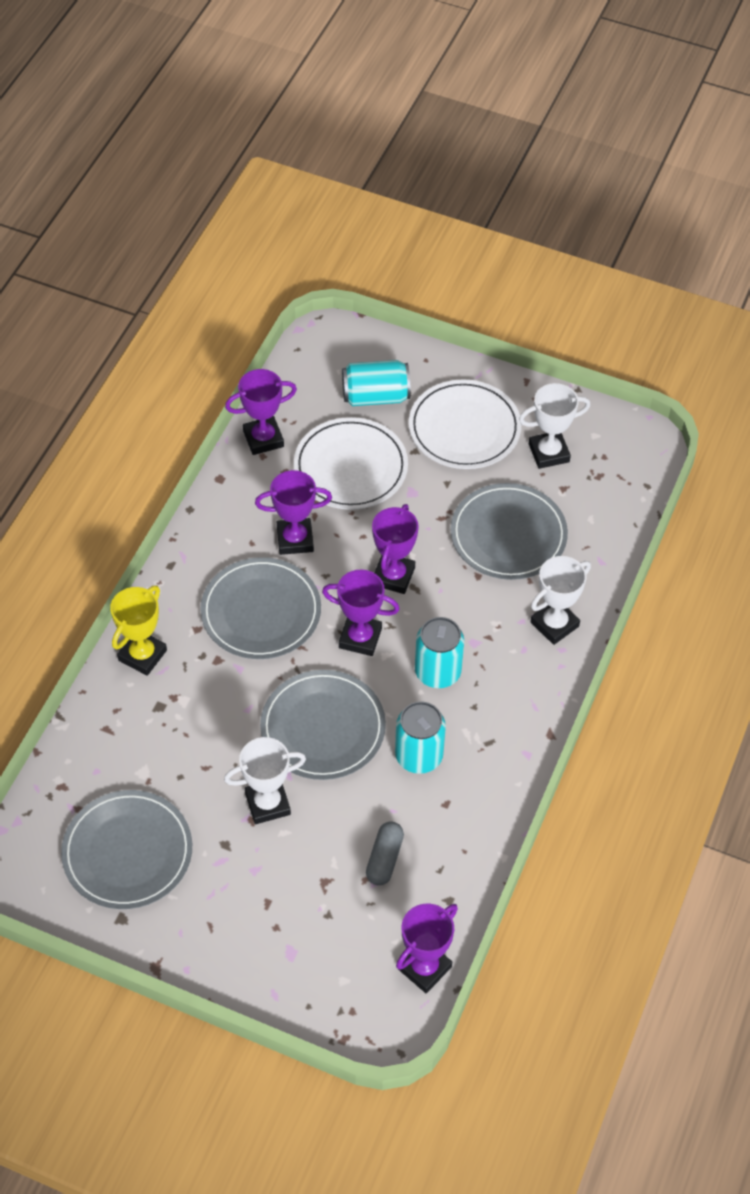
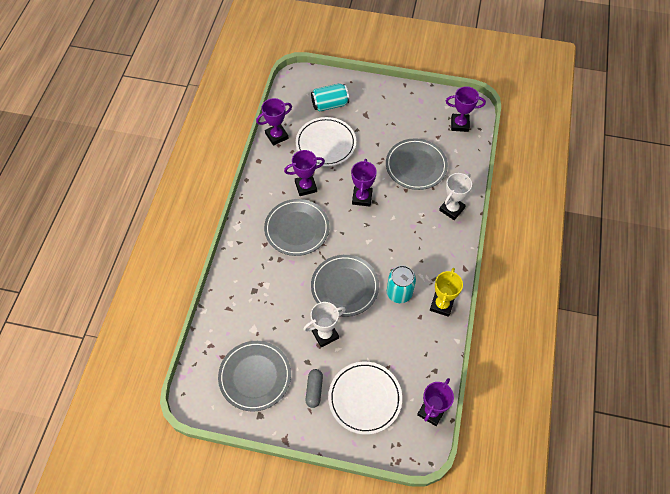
camera: 10 degrees left, 5 degrees up
(142, 655) = (238, 264): yellow trophy -> yellow trophy (441, 305)
(360, 638) = (352, 234): purple trophy -> purple trophy (459, 124)
(384, 859) = (395, 353): grey capsule -> grey capsule (314, 390)
(437, 672) = (397, 245): turquoise can -> none
(464, 428) = (379, 114): white plate -> white plate (365, 398)
(549, 453) = (425, 119): white trophy -> none

